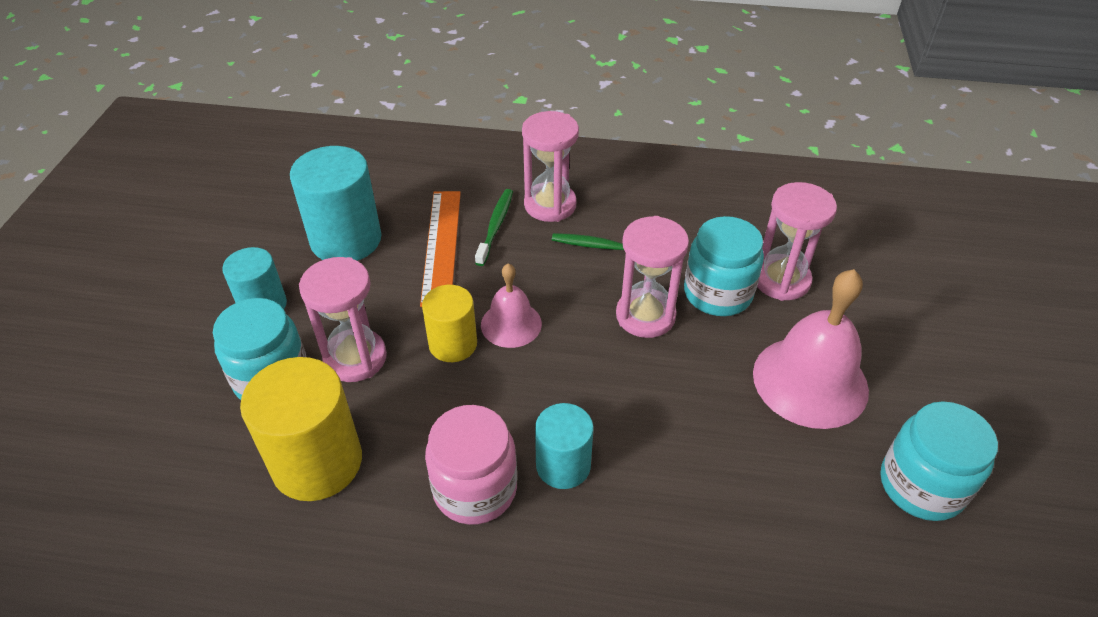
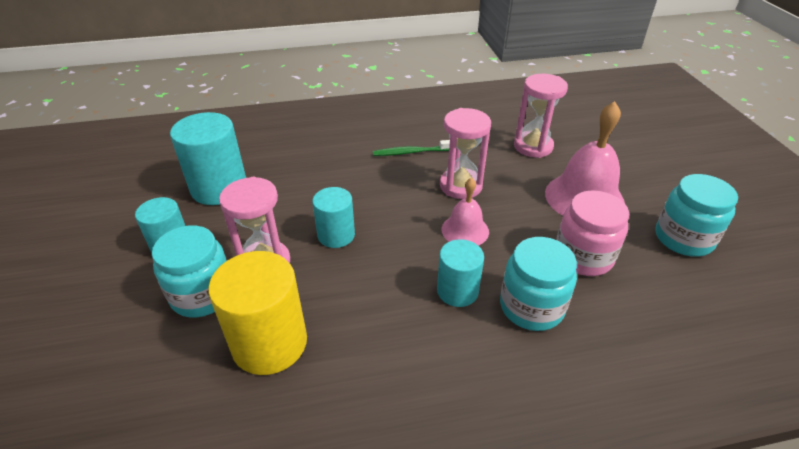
camera: 20 degrees left, 5 degrees down
(441, 246) = (295, 176): orange ruler -> none
(453, 344) = (336, 235): yellow cylinder -> turquoise cylinder
(475, 489) = (403, 325): pink jar -> pink jar (583, 256)
(495, 226) = (329, 156): green toothbrush -> none
(511, 324) = (372, 212): pink bell -> pink bell (465, 230)
(550, 205) = (360, 136): pink hourglass -> none
(717, 293) = (499, 162): turquoise jar -> turquoise jar (531, 307)

